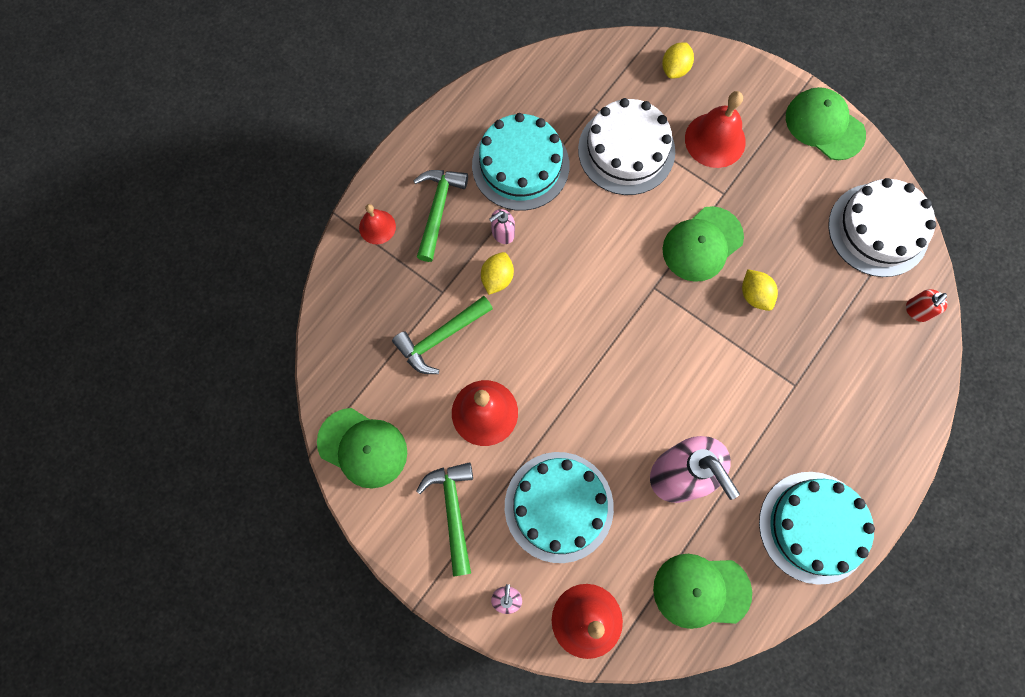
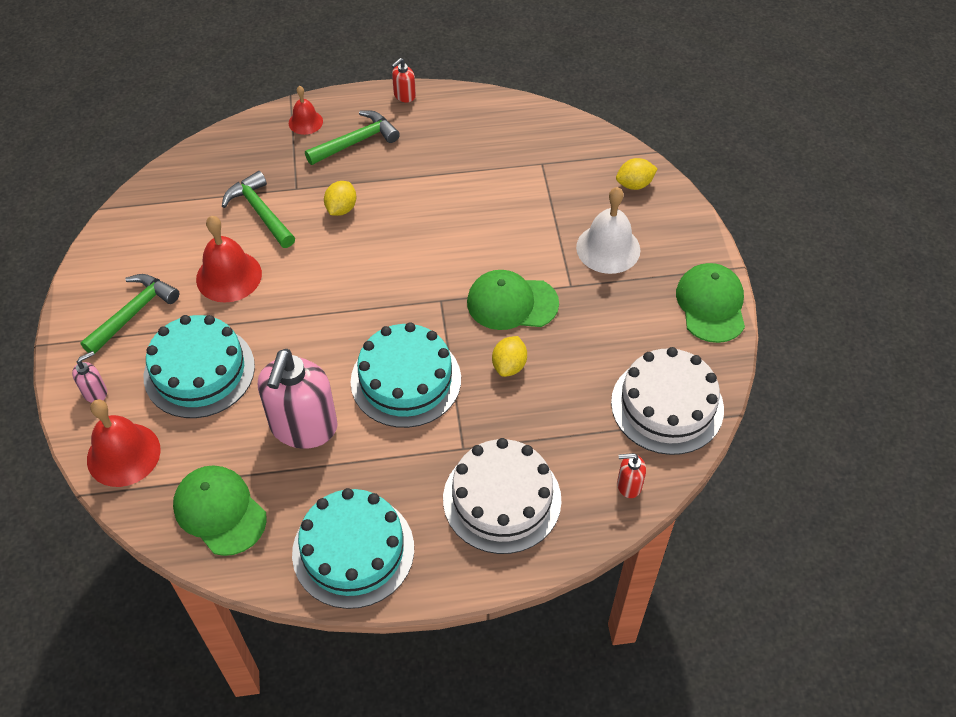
camera: 45 degrees right, 20 degrees down
(363, 448) = (131, 231): green cap -> none
(425, 135) = (404, 96): none -> red soap dispenser
(441, 337) = (260, 212): green hammer -> green hammer turned 45 degrees clockwise
(497, 278) = (341, 209): yellow lemon -> yellow lemon turned 45 degrees counterclockwise
(502, 233) = (379, 187): pink soap dispenser -> none
(520, 165) = (444, 158): turquoise cake -> turquoise cake (406, 380)
(626, 150) = (531, 205): white cake -> white cake (502, 499)
(715, 140) = (608, 248): red bell -> white bell

